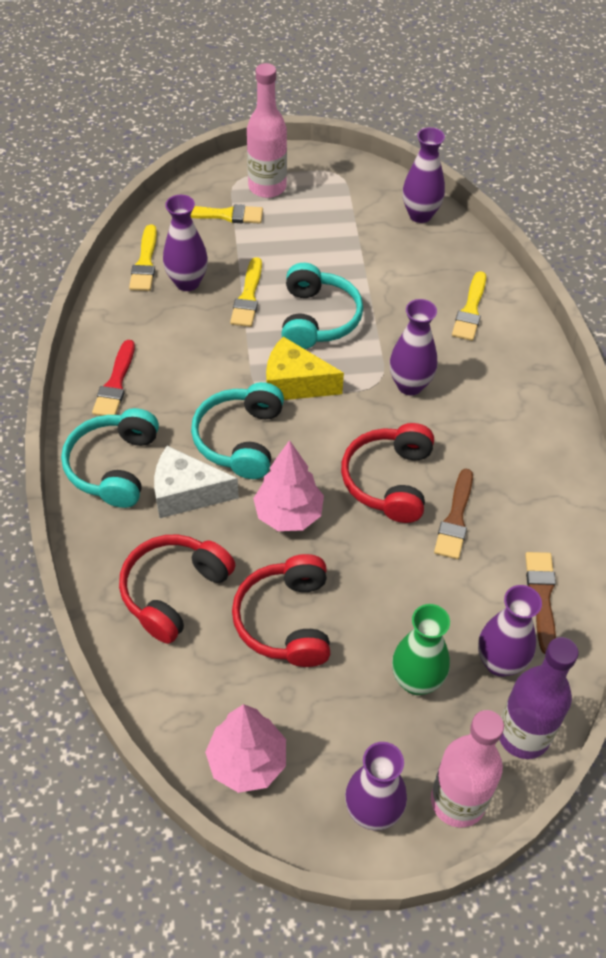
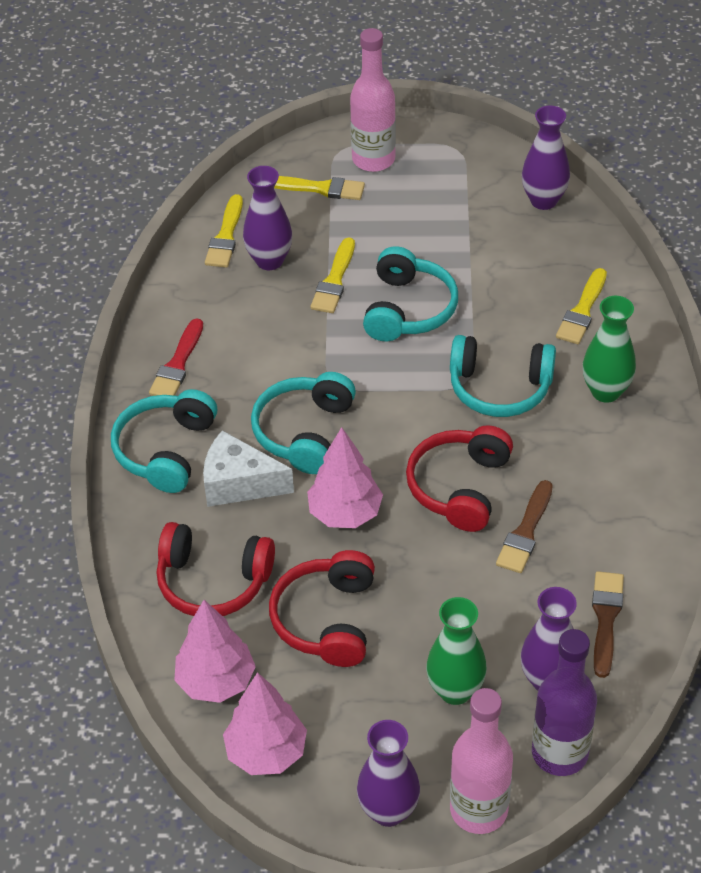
camera: 10 degrees right, 5 degrees down
(174, 591) = (213, 581): red headphones -> red headphones turned 120 degrees counterclockwise
(189, 693) = (216, 681): none -> pink tree
(295, 383) = (372, 377): yellow cheese -> none
(410, 385) = (499, 388): purple vase -> turquoise headphones
(503, 382) = (605, 391): none -> green vase

